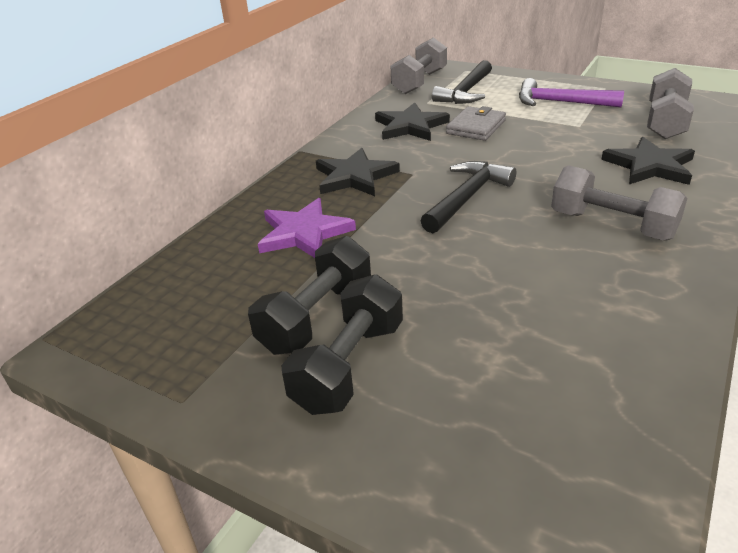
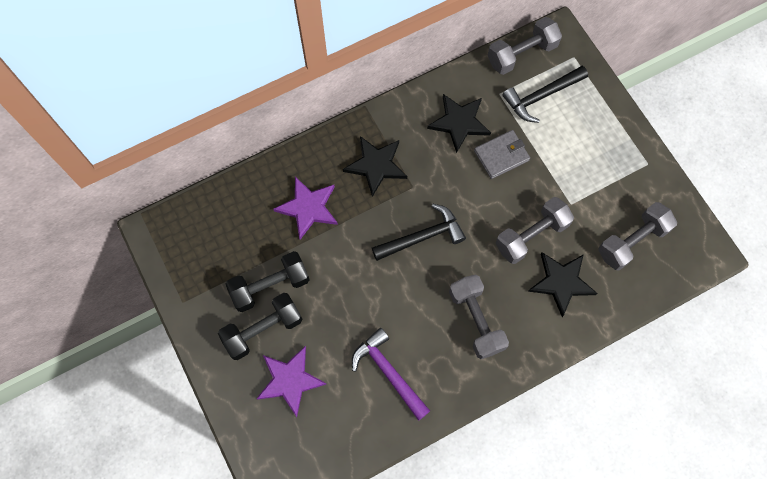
camera: 30 degrees right, 35 degrees up
(451, 401) = (290, 380): none -> purple star
(560, 102) = (591, 162): purple hammer -> purple hammer (388, 372)
(574, 154) = (531, 235): none -> grey dumbbell

